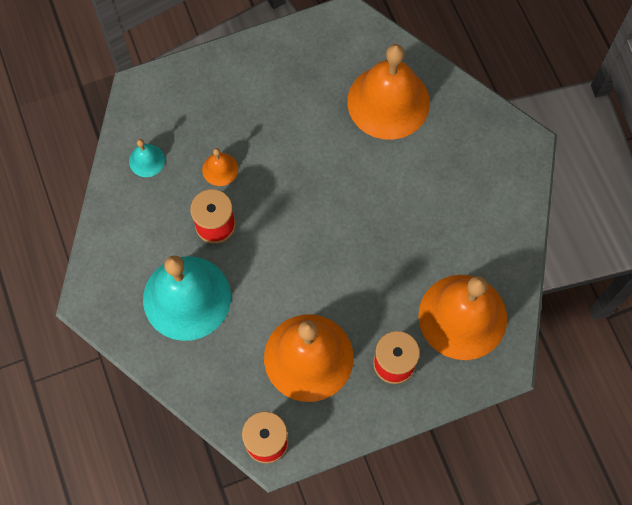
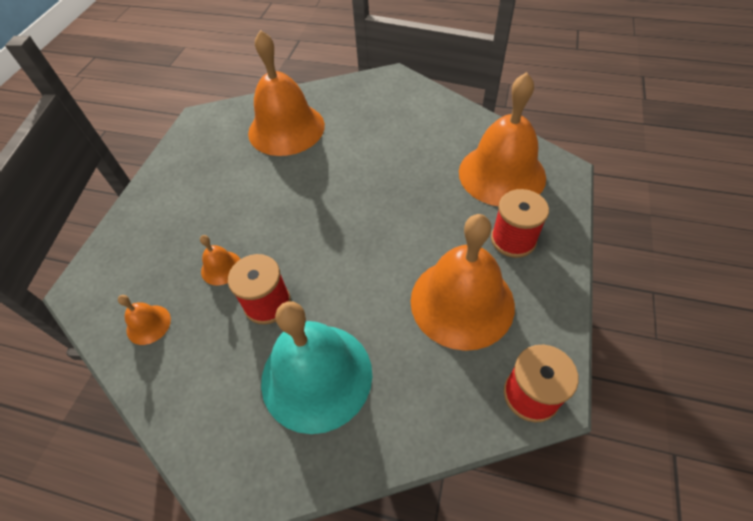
camera: 50 degrees left, 15 degrees down
(147, 160) = (148, 324): turquoise bell -> orange bell

